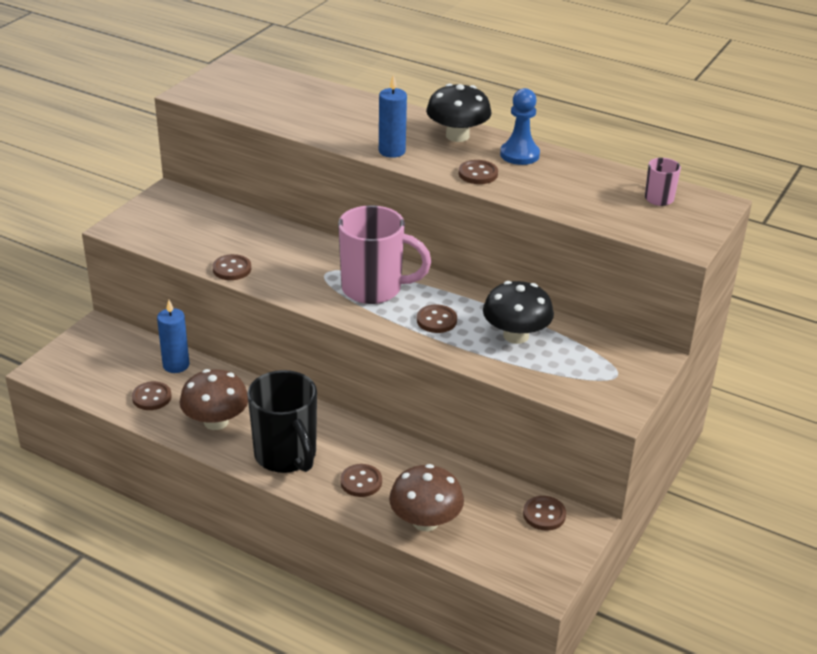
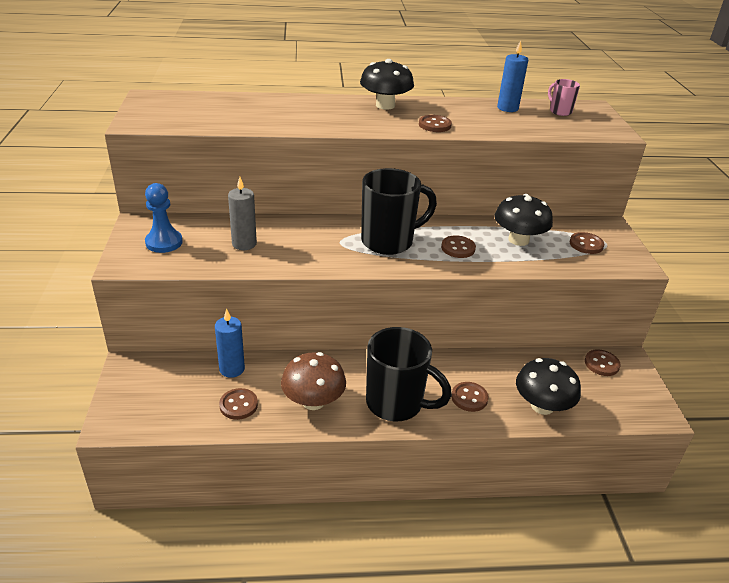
camera: 35 degrees left, 0 degrees up
(232, 269) = (264, 264): brown button -> brown button (586, 244)
(235, 244) = (244, 244): none -> grey candle
(374, 289) = (389, 241): pink mug -> black mug
(392, 151) = (355, 125): blue candle -> blue candle (507, 108)
(425, 521) = (542, 406): brown mushroom -> black mushroom
(519, 155) = (442, 107): blue pawn -> blue pawn (164, 242)

